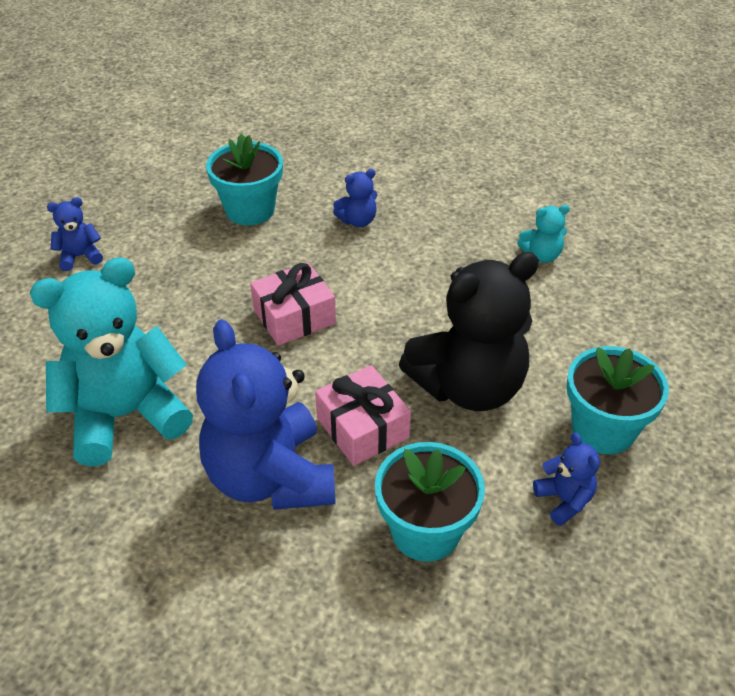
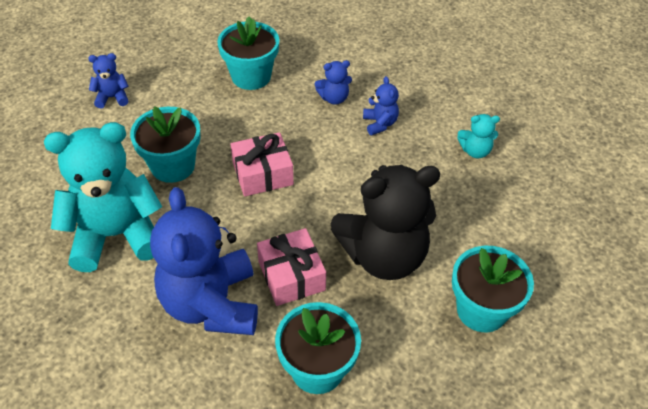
camera: 10 degrees right, 5 degrees up
(178, 324) = (173, 166): none -> turquoise flower pot
(564, 500) = (433, 363): blue teddy bear -> blue teddy bear (380, 123)

